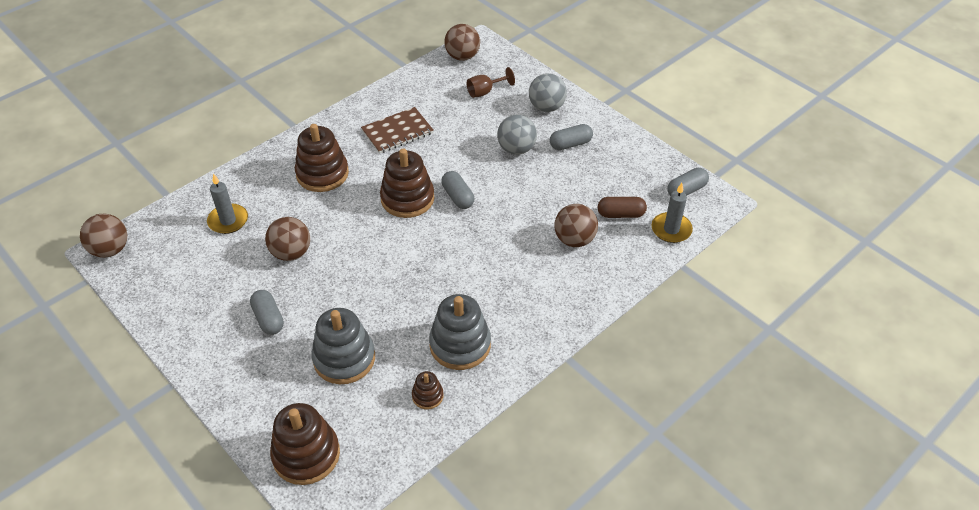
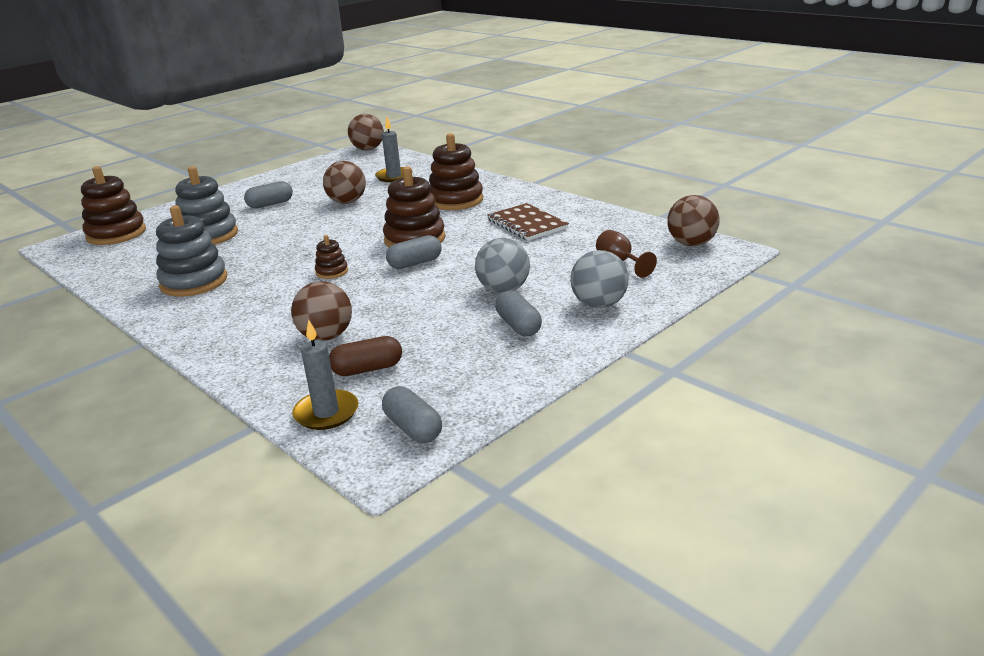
camera: 90 degrees right, 20 degrees down
(427, 396) = (141, 273): brown stacking toy -> brown stacking toy (332, 272)
(620, 214) = (367, 369): brown capsule -> brown capsule turned 75 degrees clockwise

